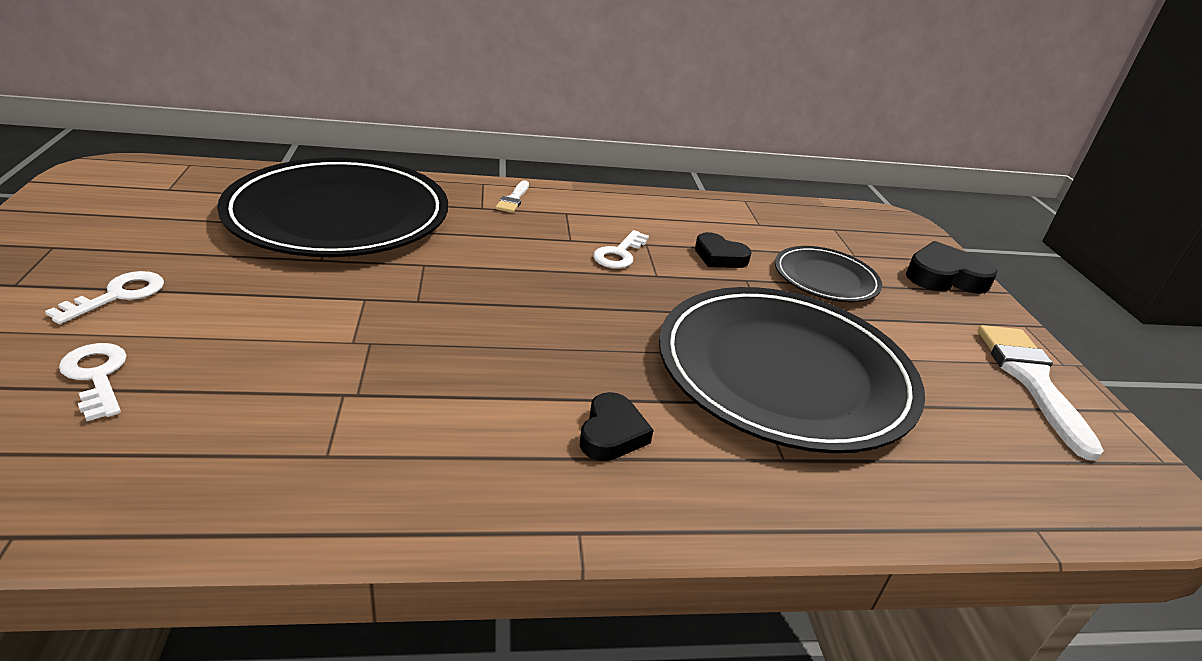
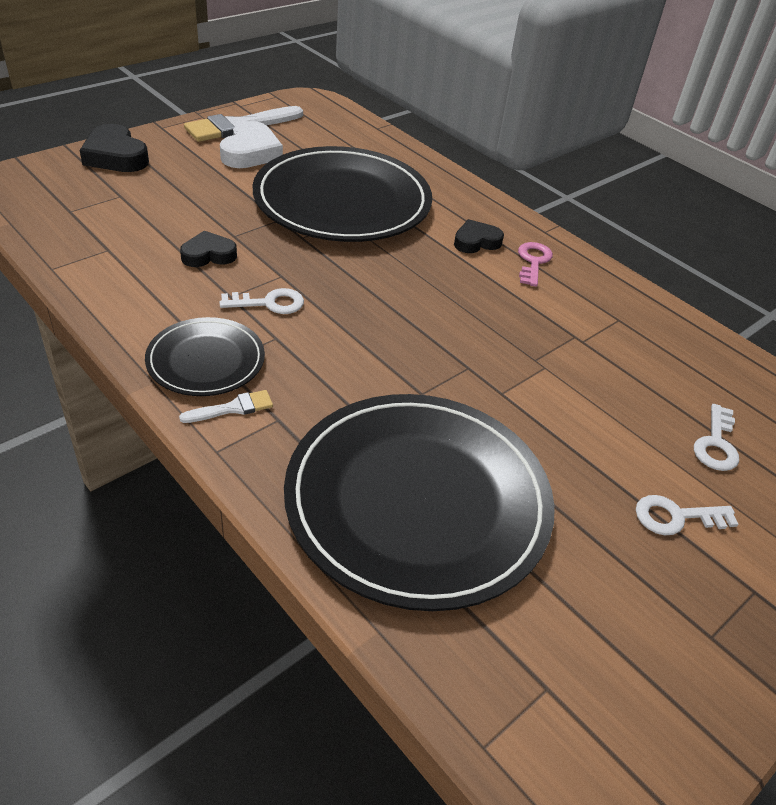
camera: 125 degrees left, 10 degrees up
(520, 459) = (533, 261): none -> pink key
(719, 257) = (208, 255): black heart -> black heart turned 105 degrees counterclockwise
(825, 278) = (186, 203): black plate -> black plate (206, 360)
(944, 359) = (251, 152): none -> white heart

